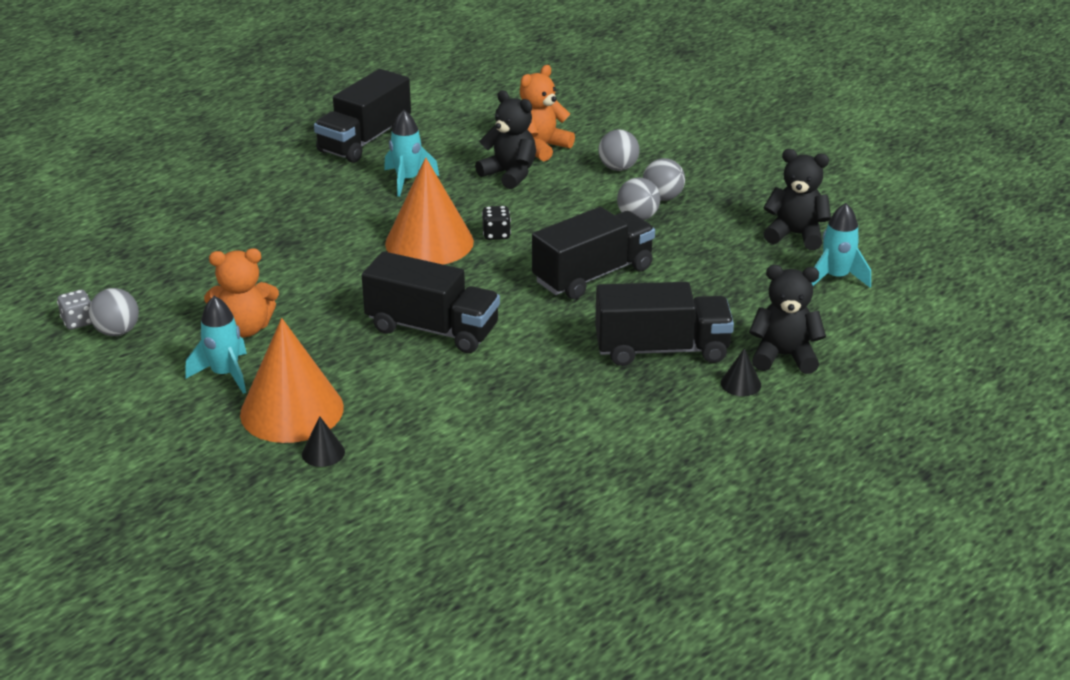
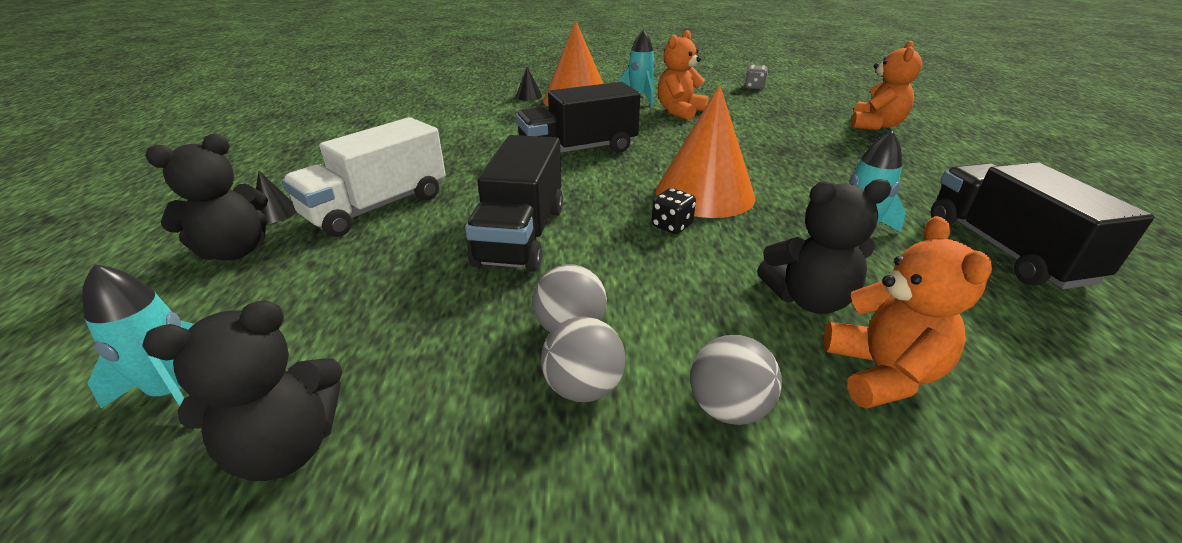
camera: 135 degrees right, 0 degrees up
(117, 332) = (728, 91): grey ball -> none
(152, 222) = (875, 125): none -> orange teddy bear
(662, 349) = (377, 207): black truck -> white truck

